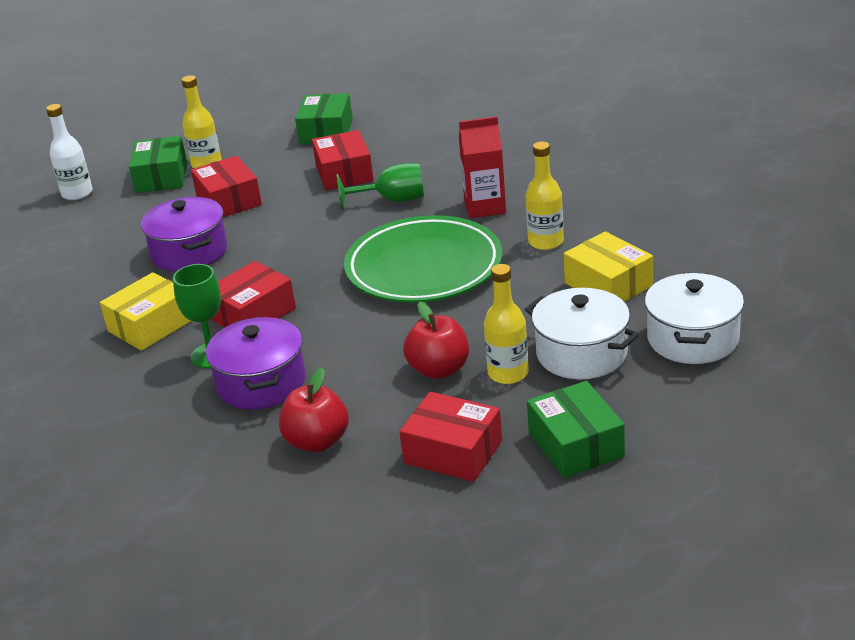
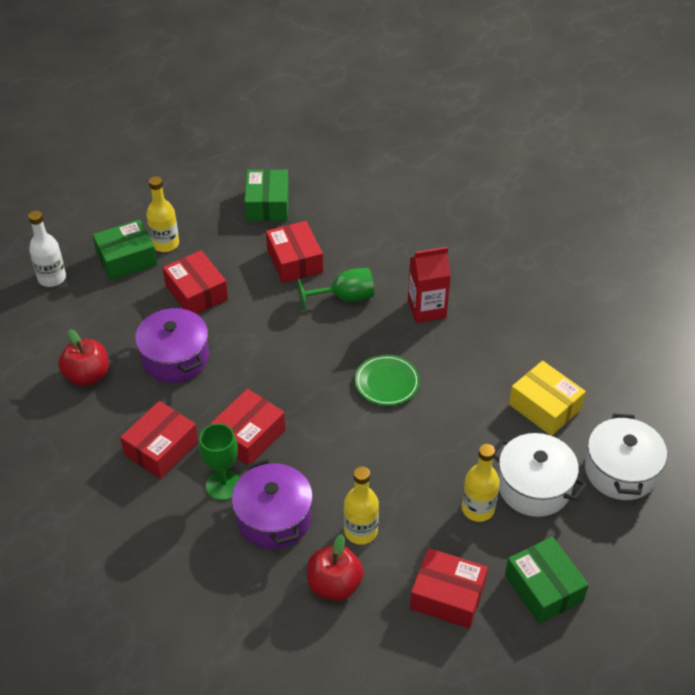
camera: 10 degrees left, 15 degrees up
(151, 325) = (161, 448): yellow box -> red box
(161, 177) = (127, 259): green box -> green box turned 75 degrees clockwise
(424, 267) = (387, 383): green plate -> green plate, size x0.48
(439, 369) = (420, 504): red apple -> red apple (88, 376)
(545, 242) = (485, 354): yellow bottle -> yellow bottle (360, 531)

